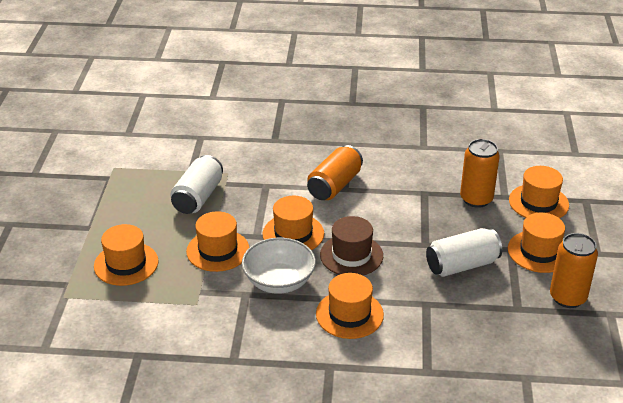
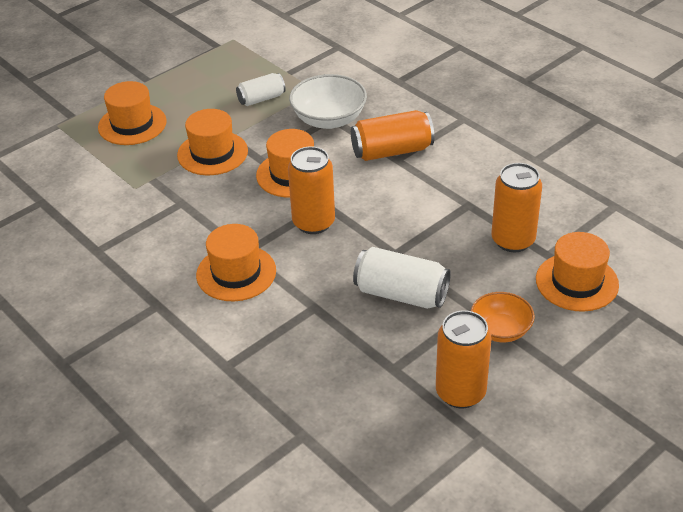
camera: 45 degrees right, 5 degrees up
(198, 197) = (261, 99): white can -> white can, size x0.63
(279, 281) = (222, 208): white bowl -> white bowl (329, 119)
(351, 255) = (313, 223): brown hat -> orange can
(539, 251) = (500, 330): orange hat -> orange bowl

